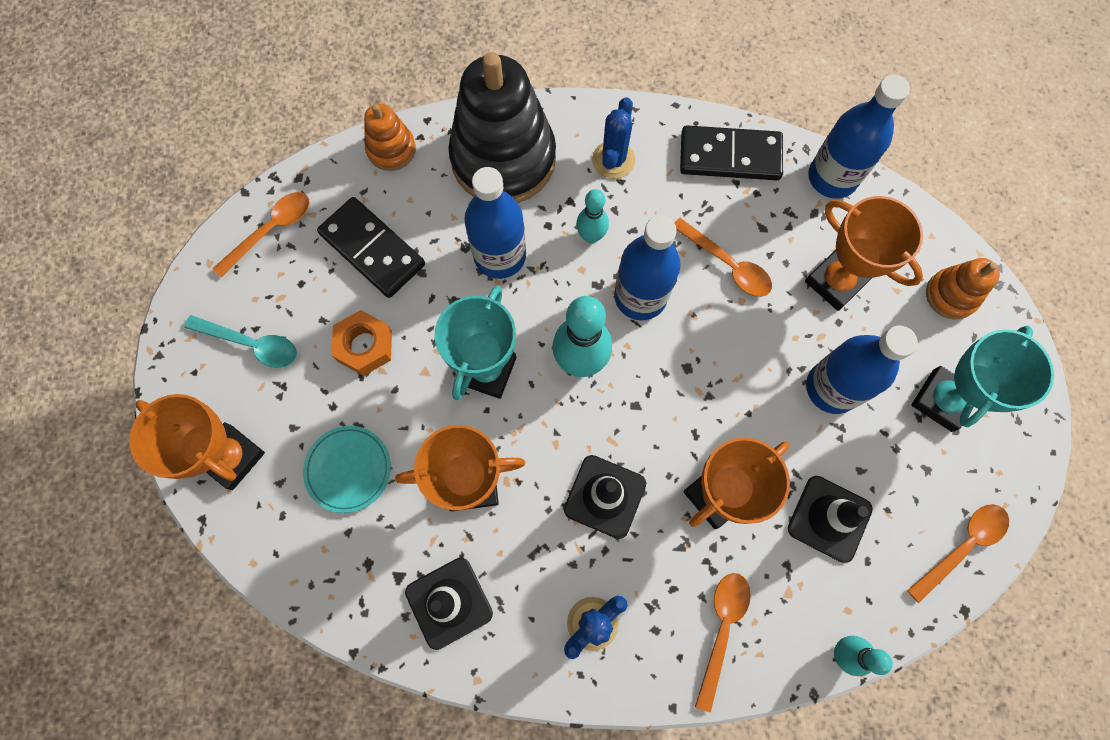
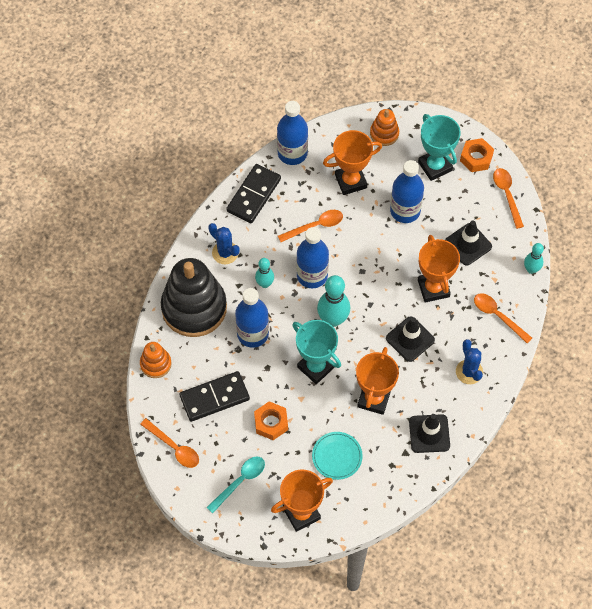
camera: 65 degrees left, 10 degrees down
(271, 230) = (174, 447): orange spoon -> orange spoon turned 150 degrees clockwise
(999, 462) = (476, 158): none -> orange nut

